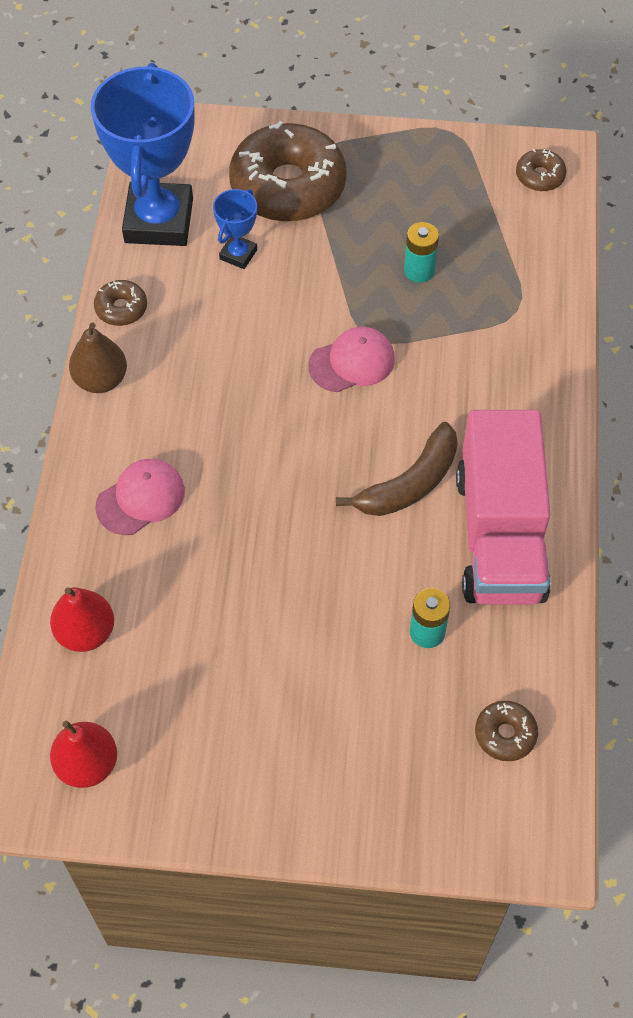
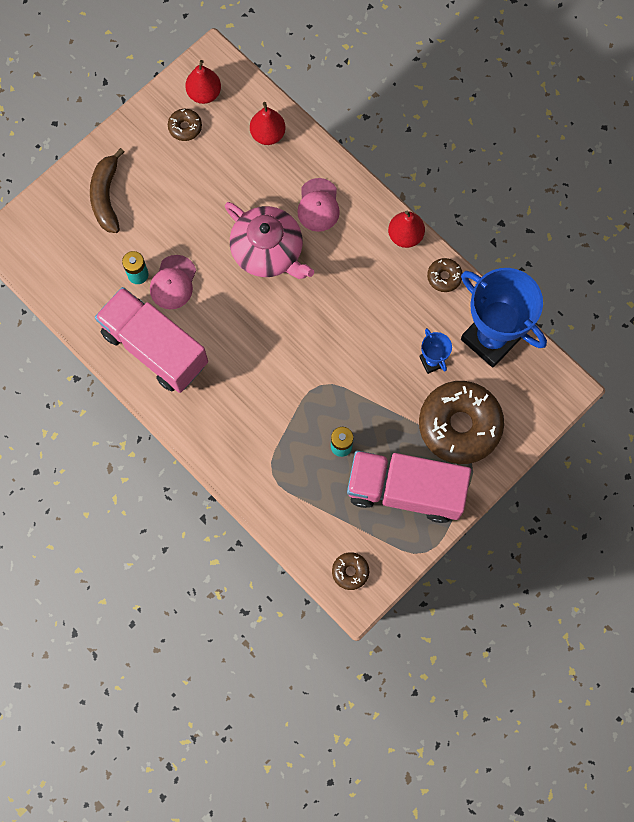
camera: 130 degrees right, 15 degrees up
(101, 380) = (405, 235): brown pear -> red pear
(255, 508) = (268, 251): none -> pink teapot
(352, 362) = (312, 362): pink cap -> pink cap (173, 282)
(407, 186) = (405, 490): none -> pink truck
(409, 483) = (219, 331): brown banana -> brown banana (106, 196)
(505, 734) = (63, 266): brown donut -> brown donut (185, 127)

